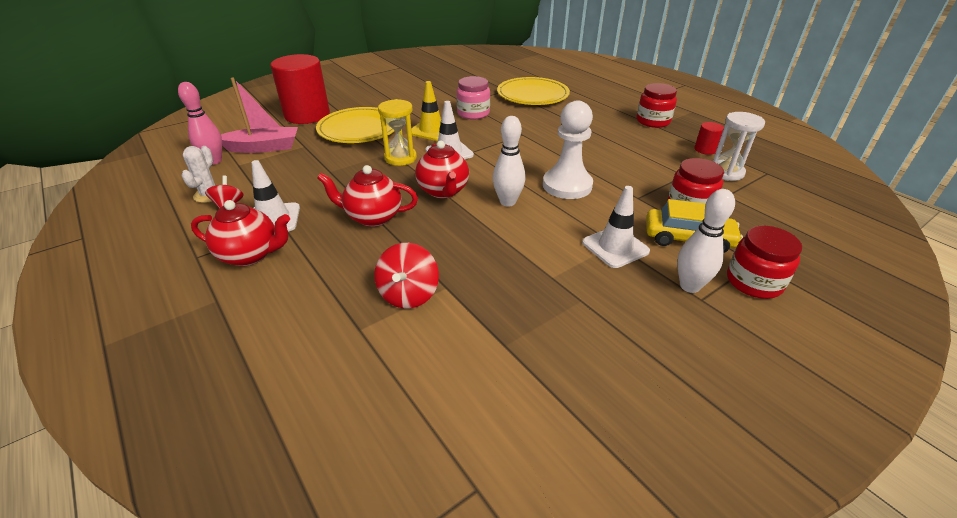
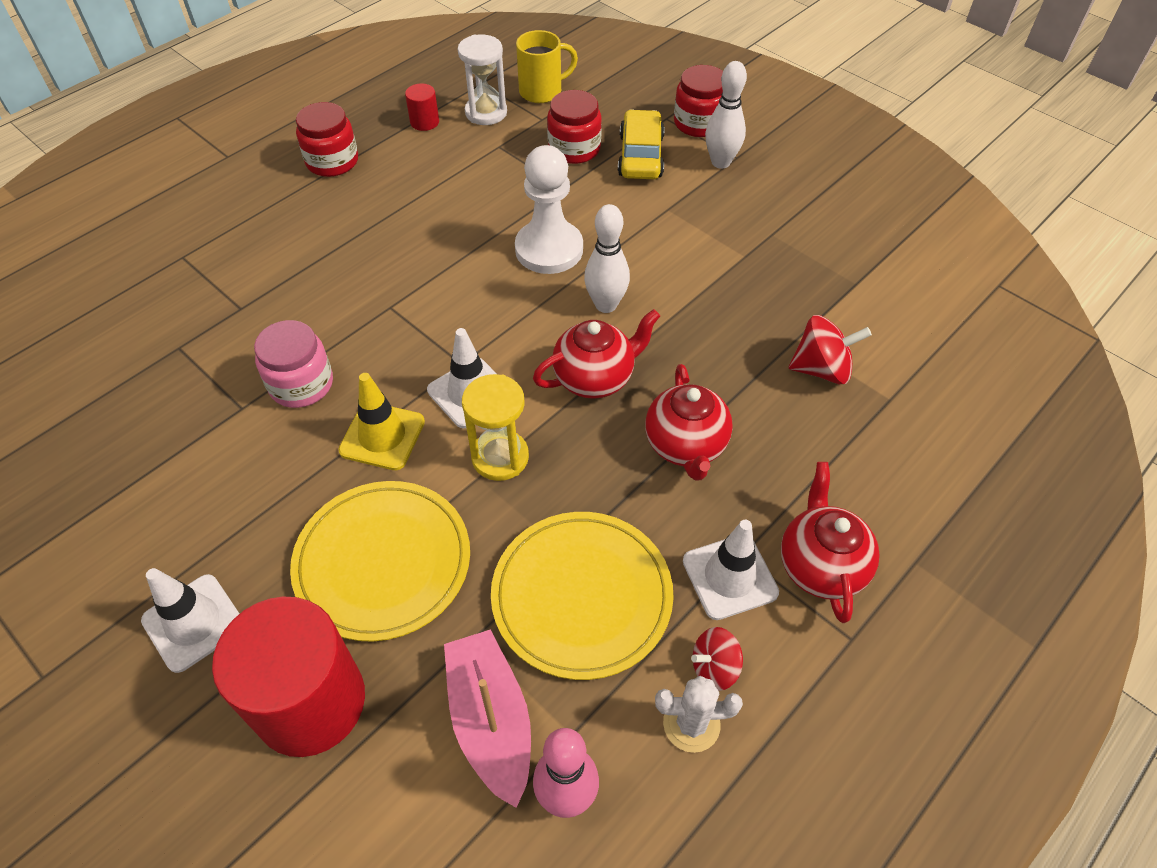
camera: 100 degrees left, 15 degrees up
(532, 95) = (208, 306): yellow plate -> yellow plate (582, 596)
(615, 247) = (674, 209): white traffic cone -> white traffic cone (193, 623)
(768, 198) = (542, 91): none -> yellow mug

